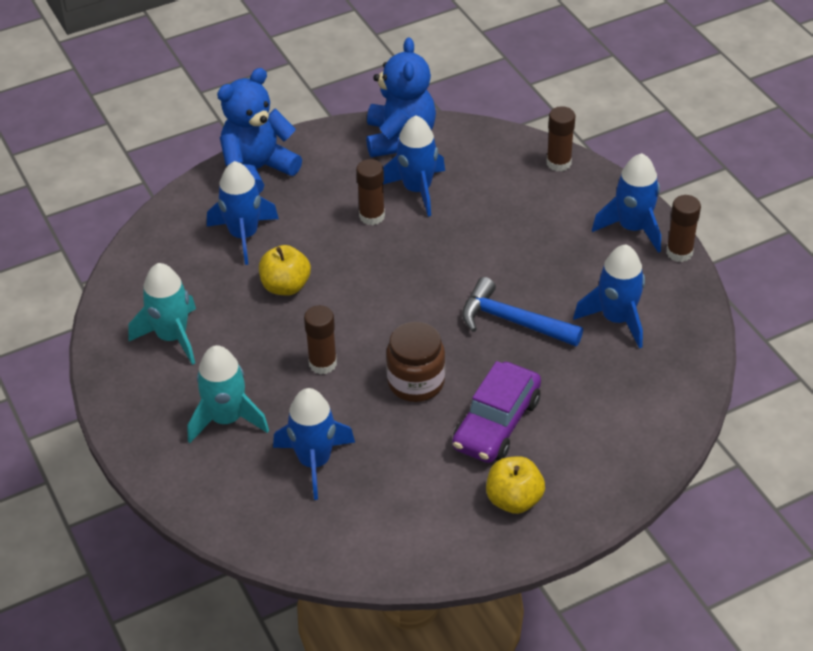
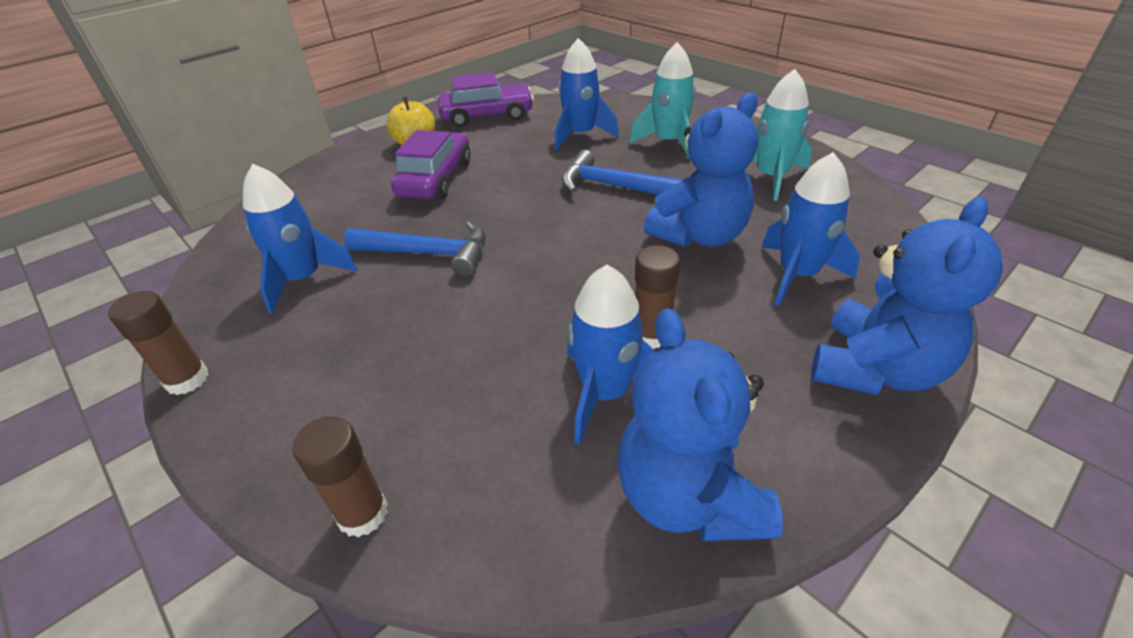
camera: 165 degrees right, 5 degrees down
(285, 286) = (699, 235): yellow apple -> blue teddy bear
(322, 363) = (613, 186): brown glue stick -> blue hammer
(413, 544) = (487, 116): none -> purple car
(416, 382) = (518, 190): brown jar -> none
(632, 228) = (249, 404): blue rocket -> none

